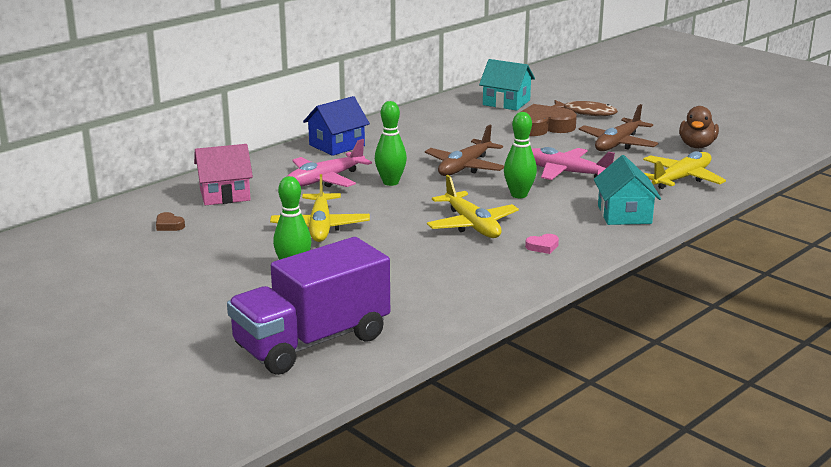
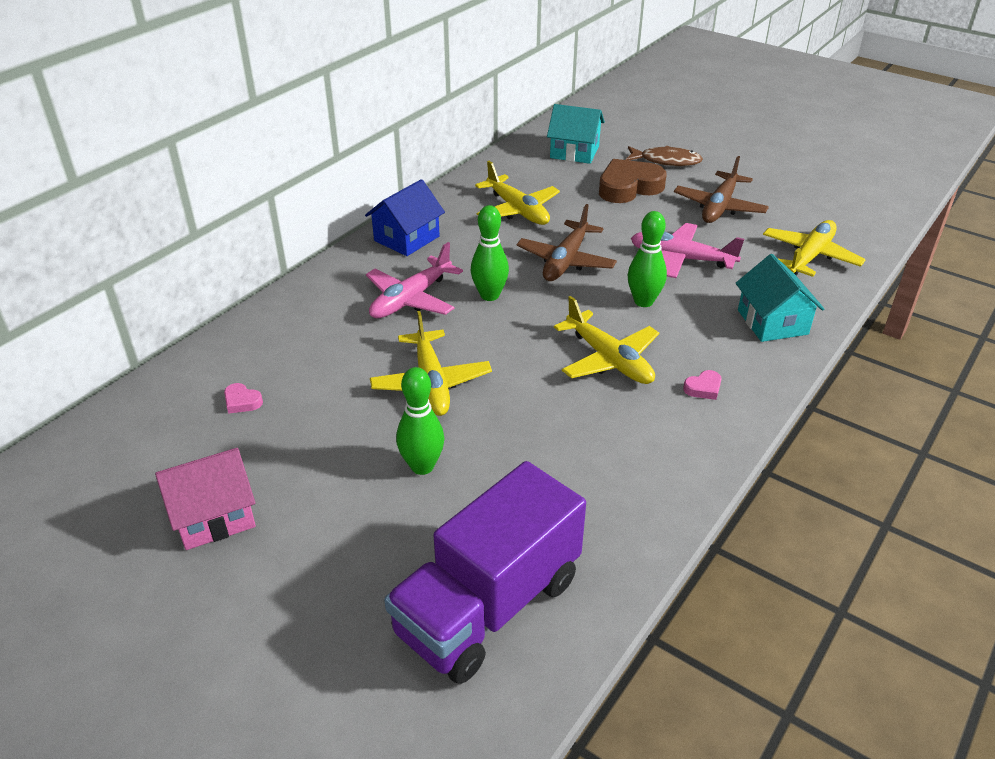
camera: 10 degrees left, 15 degrees up
(169, 225) = (242, 401): brown heart -> pink heart
(224, 194) = (297, 337): pink house -> pink house (213, 516)
(438, 135) = (517, 210): none -> yellow plane
(697, 146) = (804, 202): brown duck -> none

